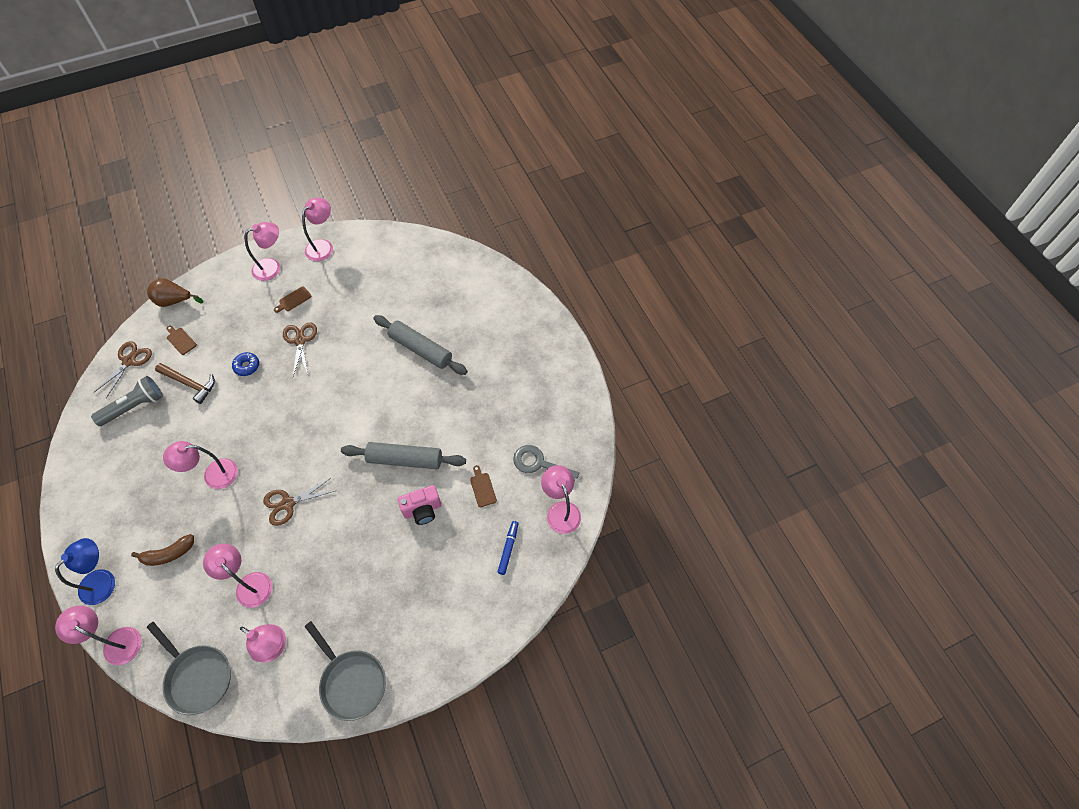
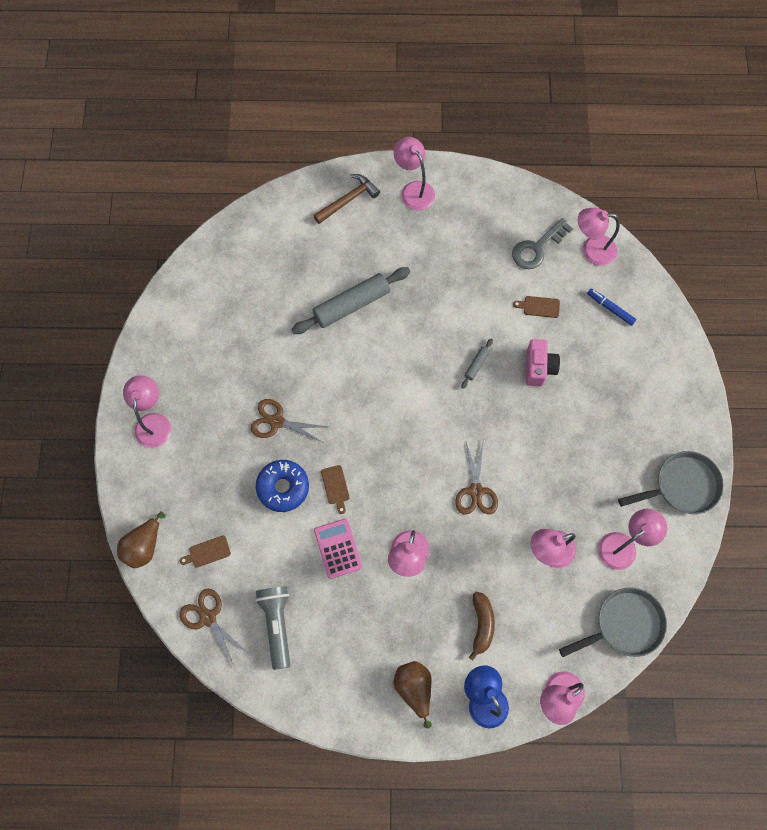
camera: 65 degrees left, 10 degrees up
(102, 523) = (414, 689): none -> brown pear
(190, 384) = (276, 555): brown hammer -> brown hammer (348, 200)
(207, 422) = (338, 548): none -> pink calculator
(247, 366) = (283, 487): blue donut -> blue donut, size x1.65
(293, 300) = (215, 412): brown cutting board -> brown cutting board (335, 487)
(323, 246) = (152, 357): pink lamp -> pink lamp (414, 190)
(405, 459) = (476, 365): grey rolling pin -> grey rolling pin, size x0.45

